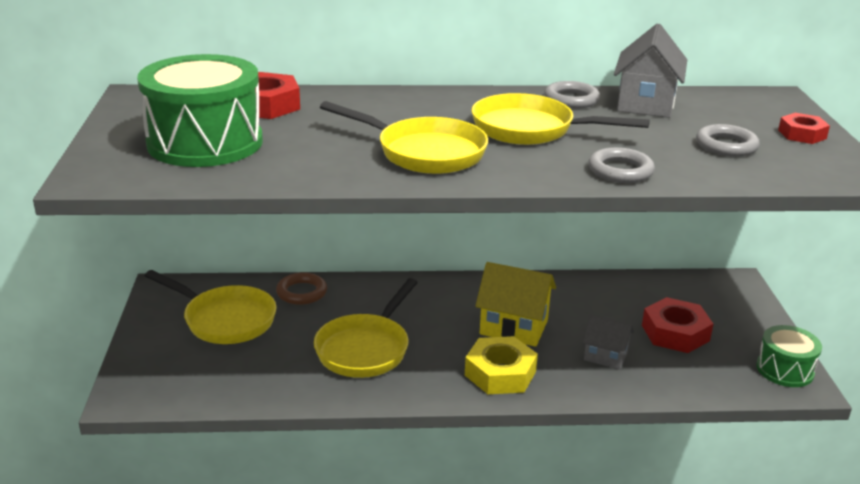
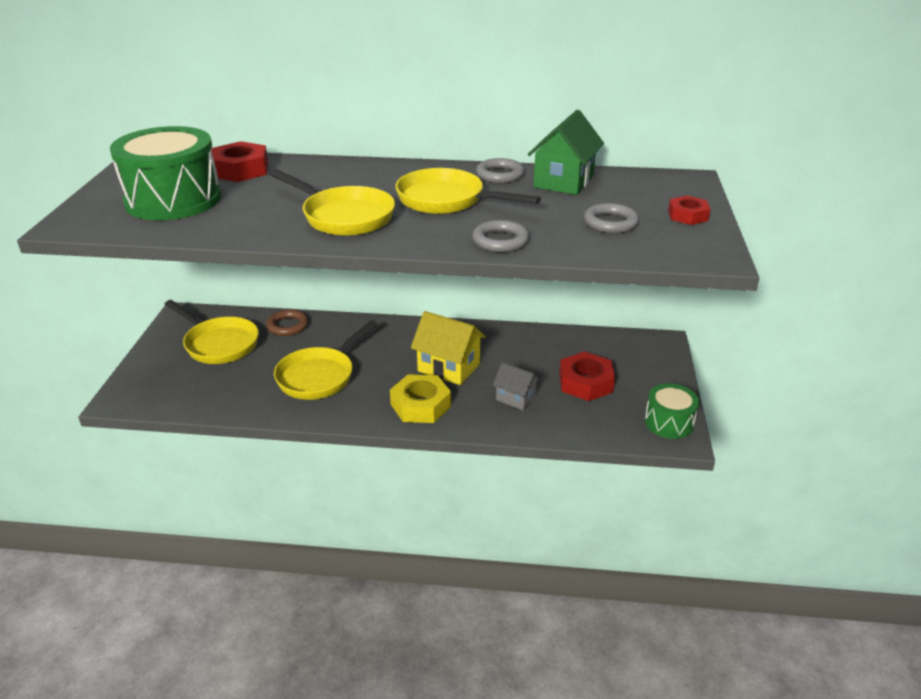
camera: 10 degrees right, 5 degrees up
(646, 104) = (563, 181): grey house -> green house

